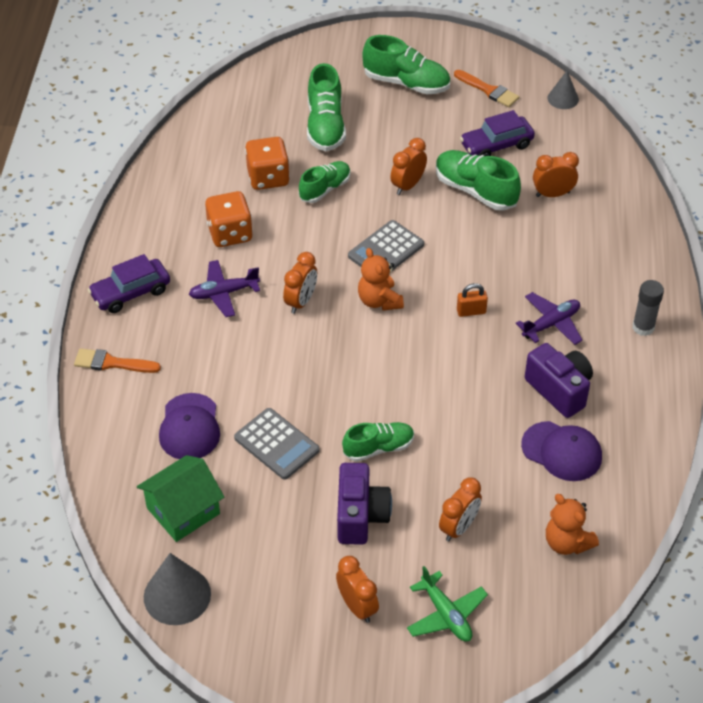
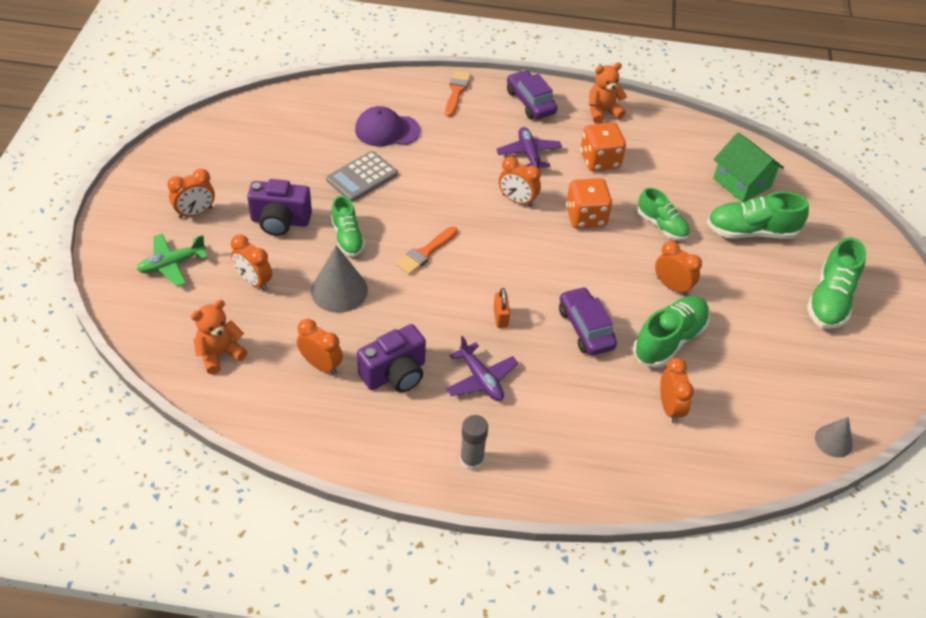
camera: 90 degrees right, 0 degrees up
(177, 595) = (234, 119): grey cone -> grey cone (339, 290)
(183, 511) = (308, 124): green house -> green house (741, 183)
(268, 177) = (673, 188): orange dice -> orange dice (585, 217)
(379, 301) = (516, 252): orange teddy bear -> orange teddy bear (602, 112)
(386, 250) = (581, 262): grey calculator -> none
(488, 90) = (833, 370): orange brush -> orange brush (425, 252)
(496, 145) = (742, 367): purple car -> purple car (585, 328)
(562, 451) = (321, 365): purple cap -> orange clock

